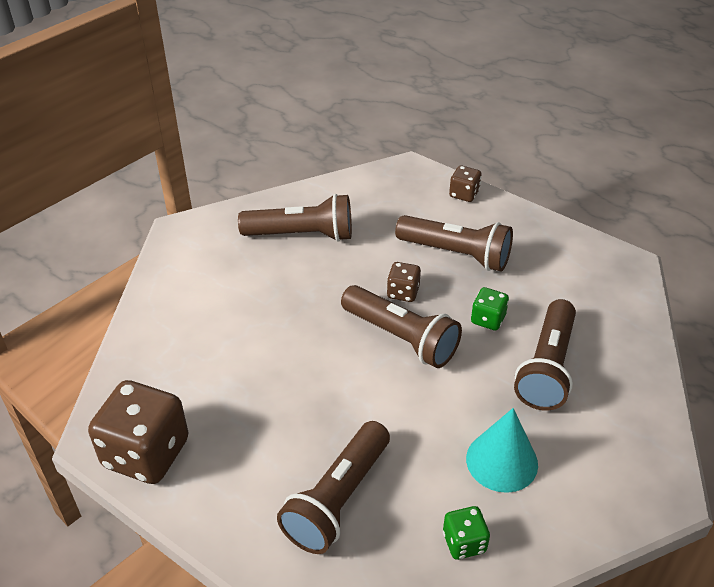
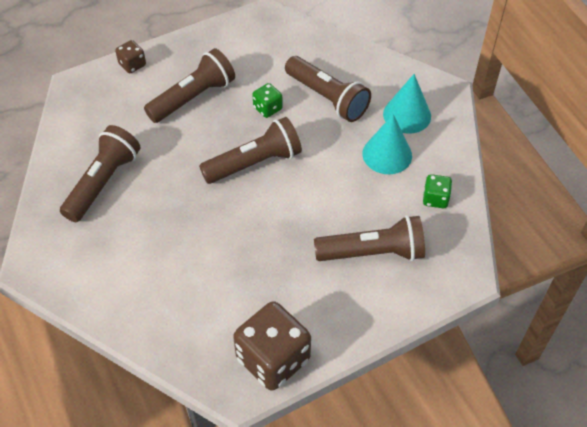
camera: 65 degrees left, 10 degrees up
(338, 499) = (373, 252): brown flashlight -> brown flashlight turned 60 degrees counterclockwise
(403, 292) = (211, 144): brown dice -> none
(584, 460) = (407, 115): none -> turquoise cone

